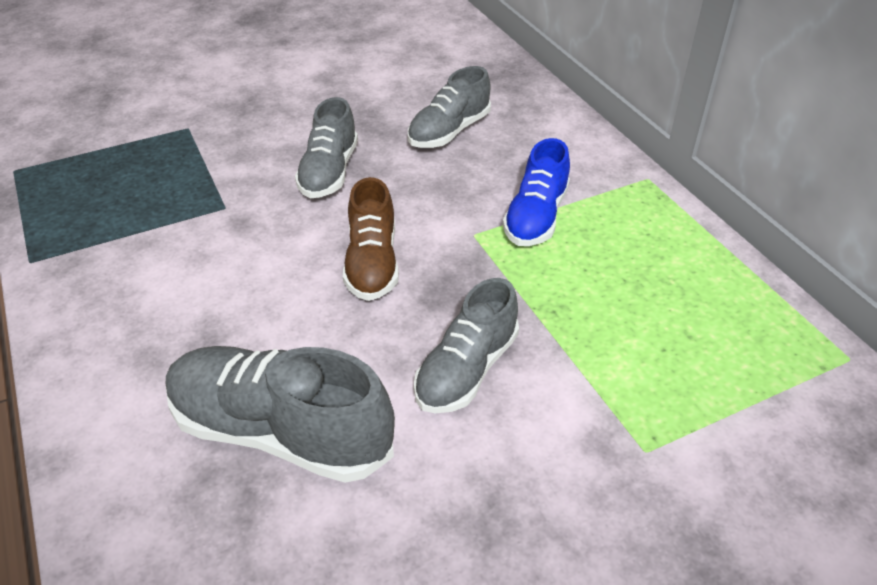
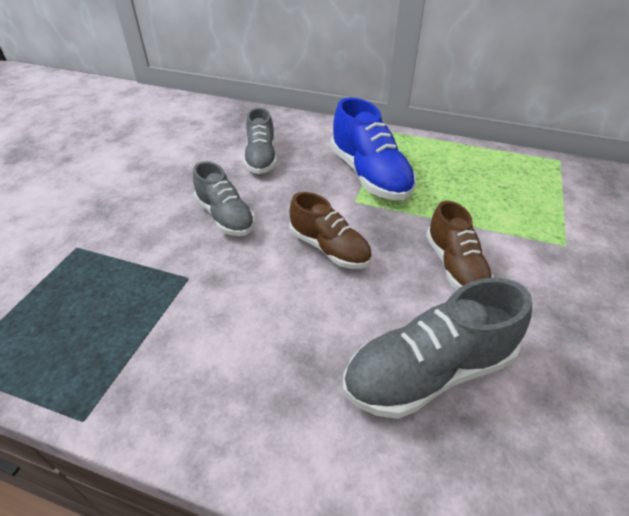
camera: 45 degrees left, 0 degrees up
(466, 370) = (455, 266): grey shoe -> brown shoe
(536, 217) = (369, 175): blue shoe -> blue shoe, size x1.51

